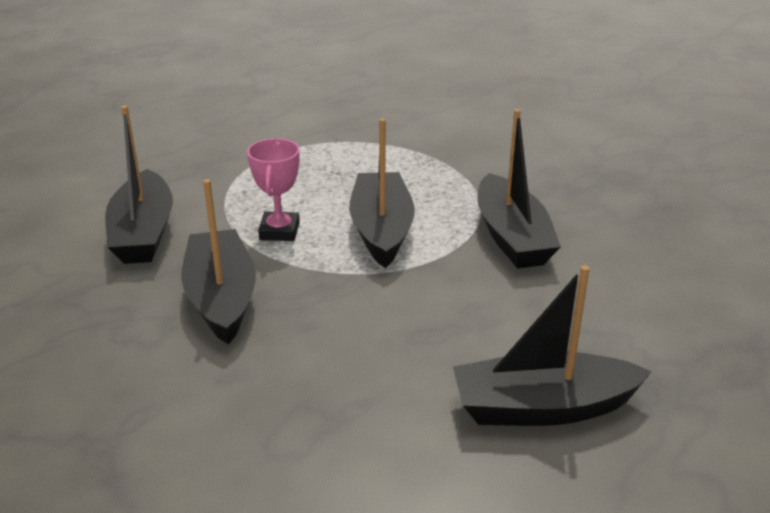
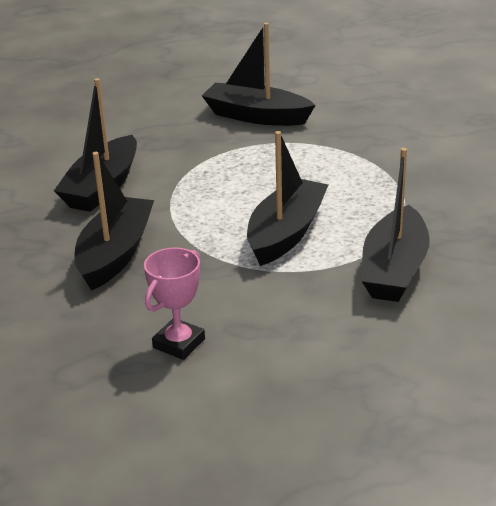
camera: 30 degrees right, 0 degrees up
(279, 231) = (203, 212): pink trophy -> pink trophy (179, 343)
(543, 407) = (281, 415): black boat -> black boat (256, 116)

